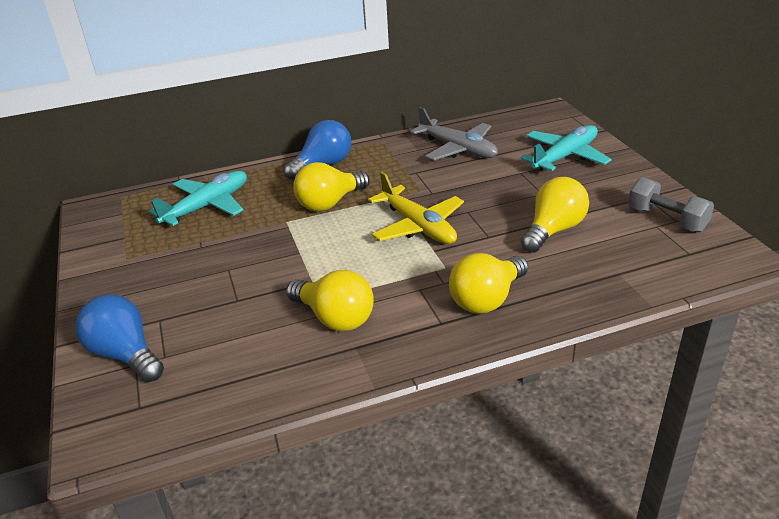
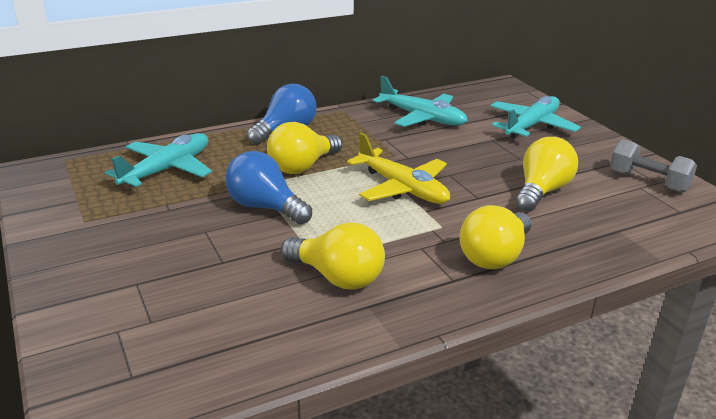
camera: 10 degrees left, 5 degrees down
(125, 354) = (103, 320): blue light bulb -> blue light bulb (265, 207)
(457, 149) = (422, 118): grey plane -> turquoise plane

